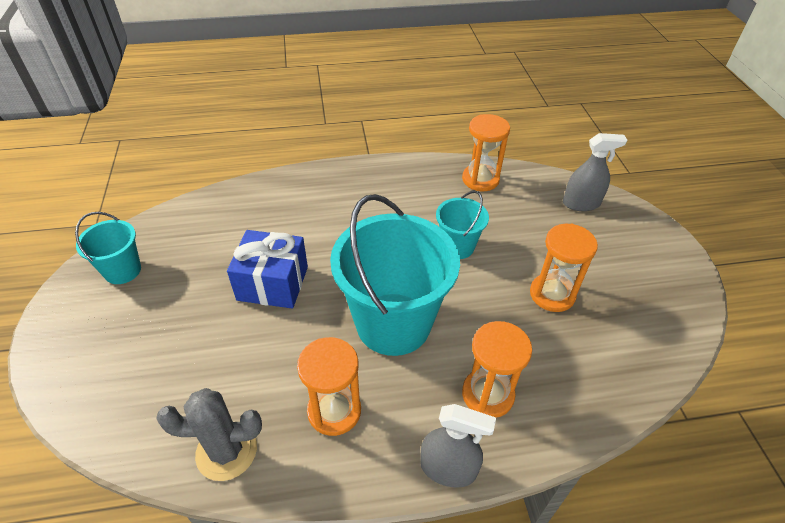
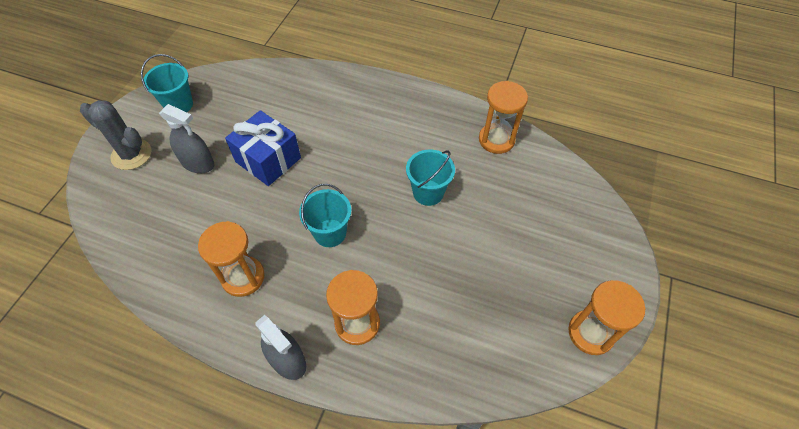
camera: 30 degrees right, 10 degrees up
(226, 451) = (160, 268): grey cactus -> grey cactus (131, 154)
(393, 323) = (330, 233): turquoise bucket -> turquoise bucket, size x0.50
(552, 294) = (474, 271): orange hourglass -> orange hourglass (590, 333)
(581, 203) = (572, 201): grey spray bottle -> grey spray bottle (198, 163)

